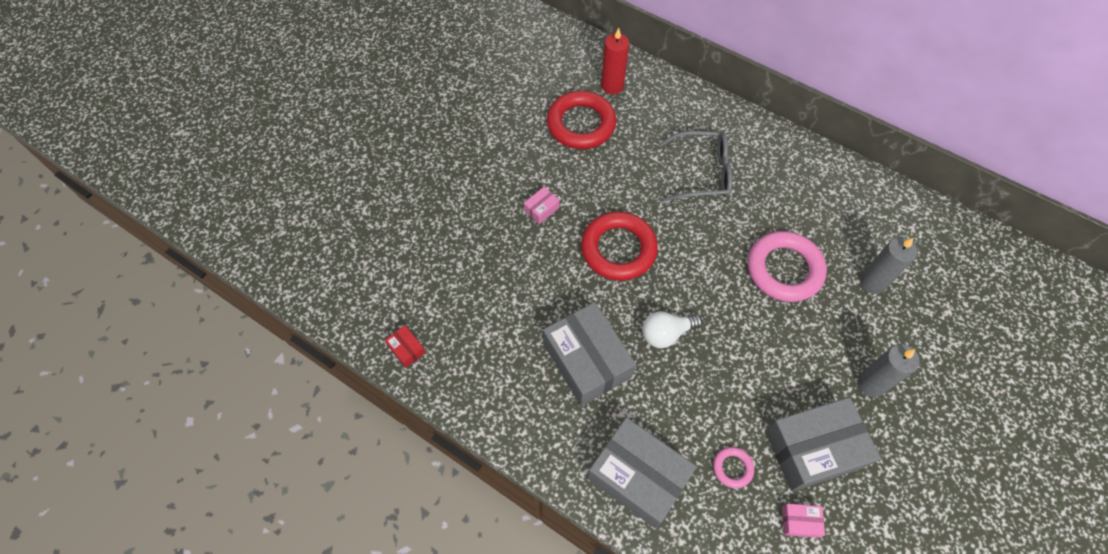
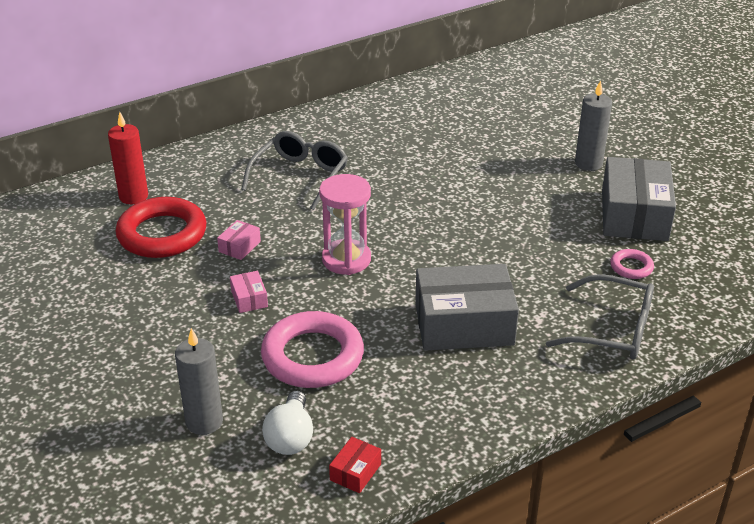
camera: 65 degrees left, 25 degrees down
(406, 349) = (355, 472): red box -> red box turned 45 degrees counterclockwise
(618, 249) = (346, 259): red ring -> pink hourglass
(638, 476) = (613, 330): grey box -> grey glasses
(666, 333) = (467, 260): white light bulb -> white light bulb (290, 437)
(784, 269) = (446, 167): pink ring -> pink ring (312, 356)
(800, 522) = (699, 246): pink box -> pink box (239, 247)
(872, 282) = (492, 127): grey candle -> grey candle (204, 422)

